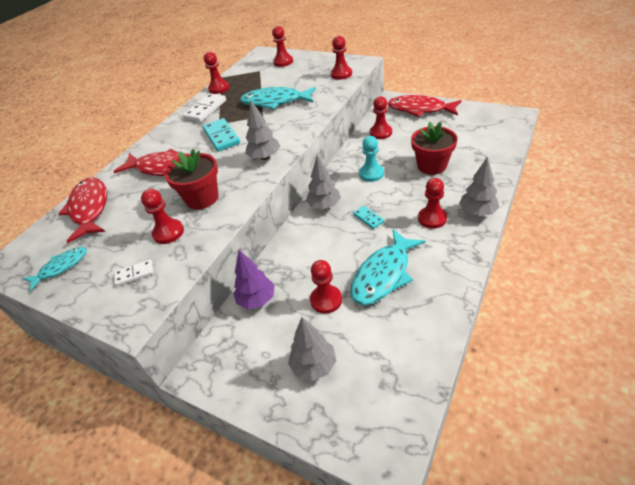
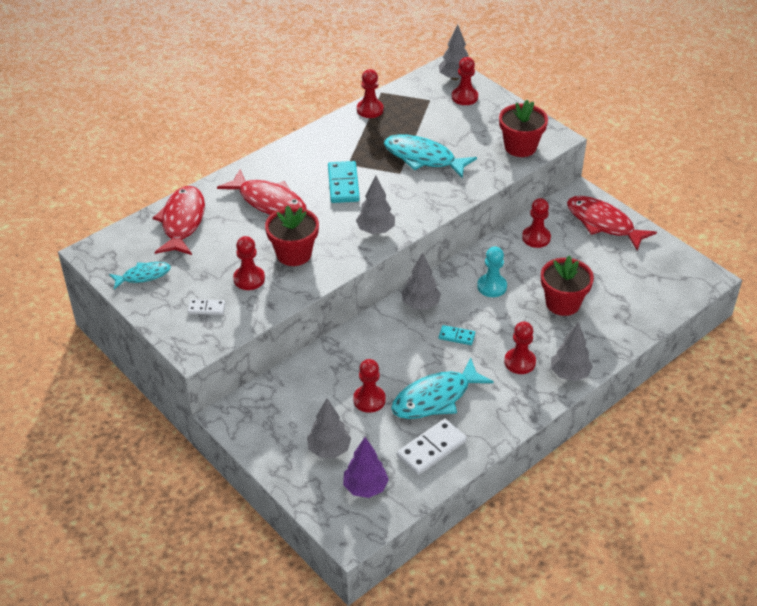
camera: 15 degrees right, 0 degrees up
(205, 110) = (342, 137): white domino -> white domino (431, 449)
(257, 300) = (306, 375): purple tree -> purple tree (365, 488)
(269, 55) = (454, 77): none -> grey tree
(341, 74) = (520, 147): red pawn -> red flower pot
(368, 218) = (456, 336): turquoise domino -> turquoise domino turned 60 degrees counterclockwise

